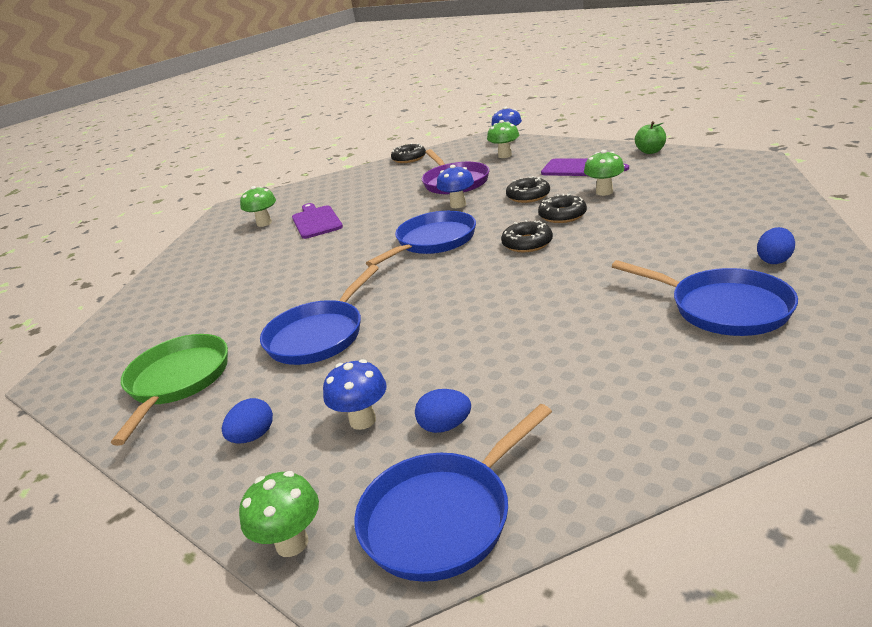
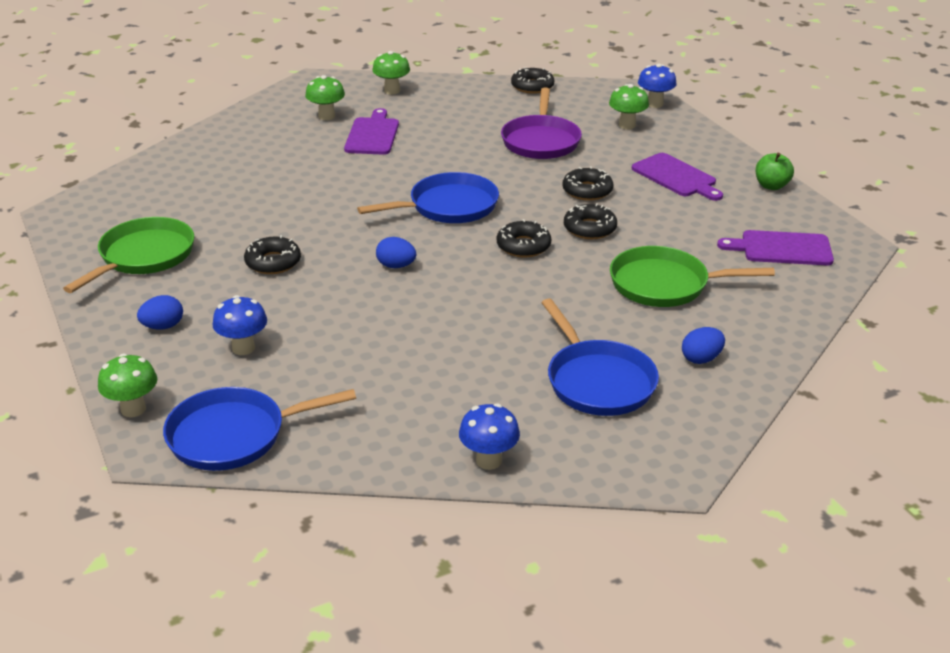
camera: 20 degrees right, 5 degrees up
(319, 335) = (273, 262): blue pan -> black donut
(445, 426) = (293, 378): blue egg -> blue egg (396, 266)
(458, 205) = (514, 172): blue mushroom -> blue mushroom (488, 460)
(604, 192) = (660, 218): green mushroom -> green mushroom (392, 91)
(669, 226) = (665, 284): none -> green pan
(714, 178) = (782, 248): none -> purple cutting board

